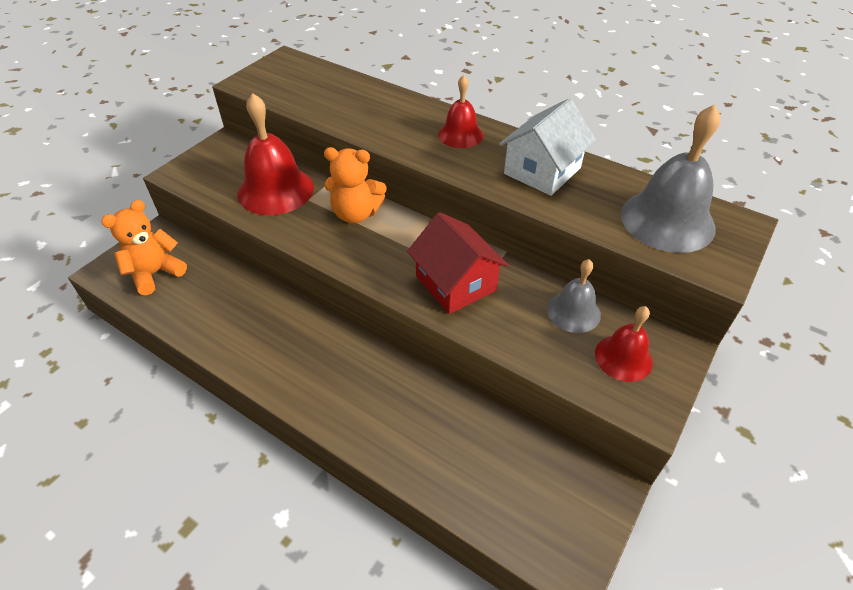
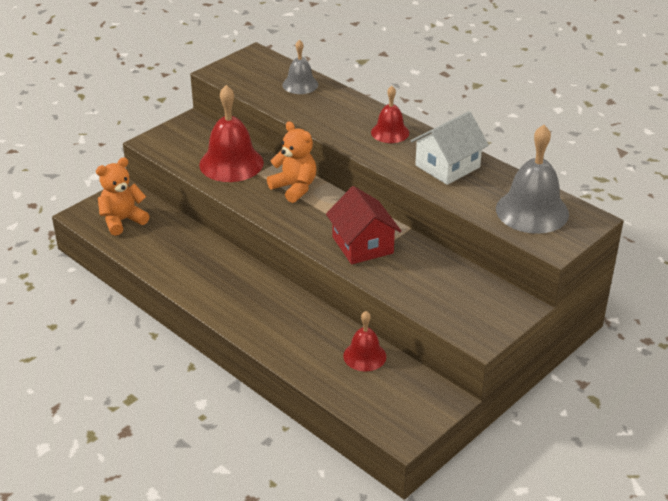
camera: 10 degrees right, 10 degrees down
(356, 214) = (294, 188): orange teddy bear -> orange teddy bear turned 150 degrees counterclockwise
(573, 311) = (449, 274): grey bell -> grey bell (300, 84)
(623, 357) = (476, 306): red bell -> red bell (364, 356)

